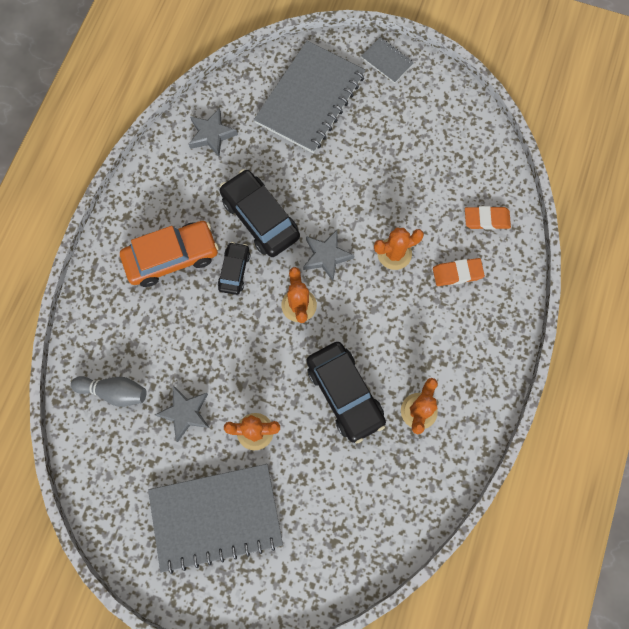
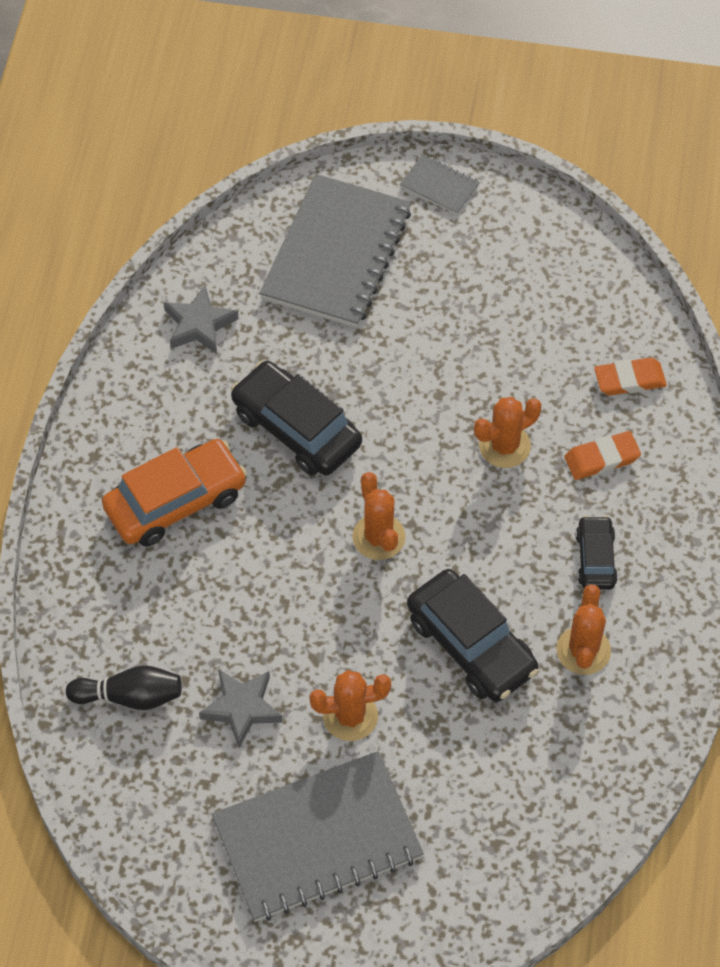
camera: 10 degrees left, 15 degrees down
(114, 391) = (130, 696): grey bowling pin -> black bowling pin
(234, 271) = (273, 505): black car -> black car (595, 558)
(326, 256) = (405, 465): grey star -> none

